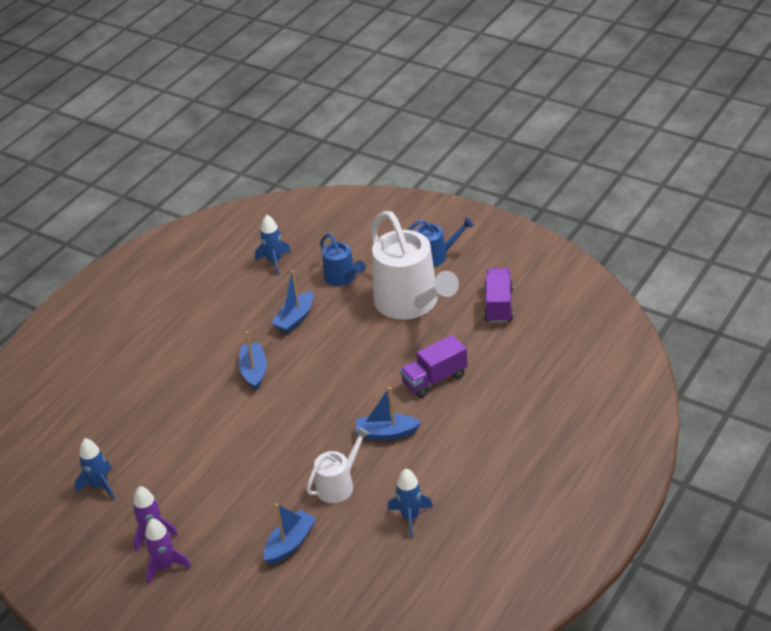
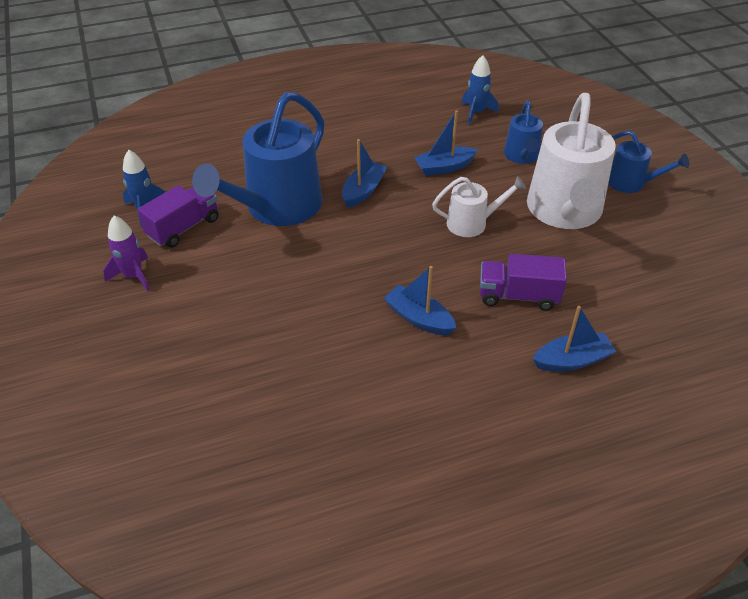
camera: 35 degrees right, 5 degrees up
(165, 566) = (109, 311): purple rocket -> none
(203, 422) = (277, 207): none -> blue watering can
(290, 543) = (223, 365): blue boat -> blue boat (572, 360)
(338, 485) = (324, 338): white watering can -> white watering can (472, 223)
(410, 517) = (354, 420): blue rocket -> none
(498, 305) = (654, 263): purple truck -> purple truck (183, 228)

